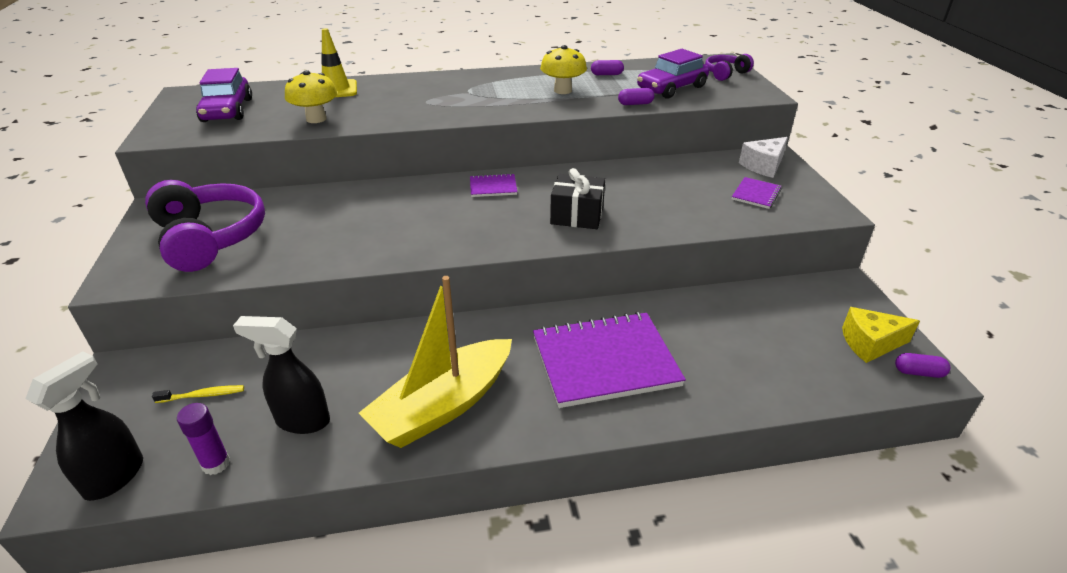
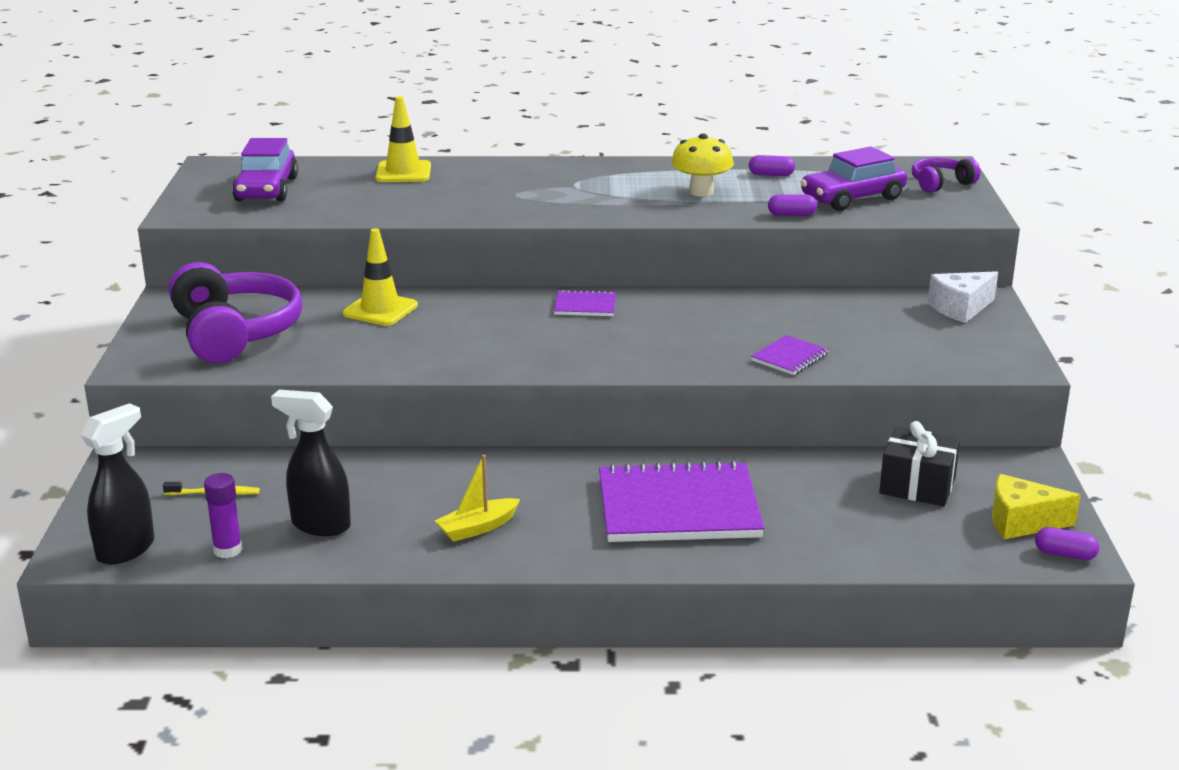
camera: 10 degrees right, 10 degrees down
(316, 119) = (374, 206): yellow mushroom -> none
(332, 204) = (380, 310): none -> yellow traffic cone
(443, 405) = (478, 528): yellow boat -> yellow boat, size x0.47
(577, 215) = (681, 345): black gift -> black gift (917, 485)
(756, 194) = (929, 340): purple notebook -> purple notebook (789, 357)

